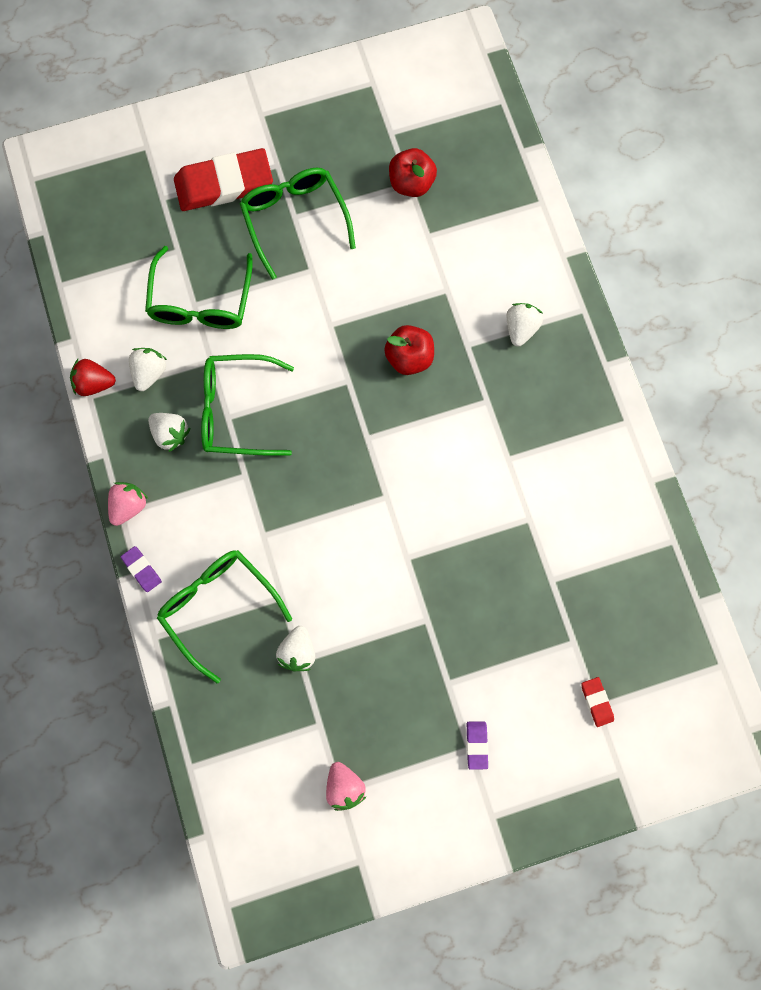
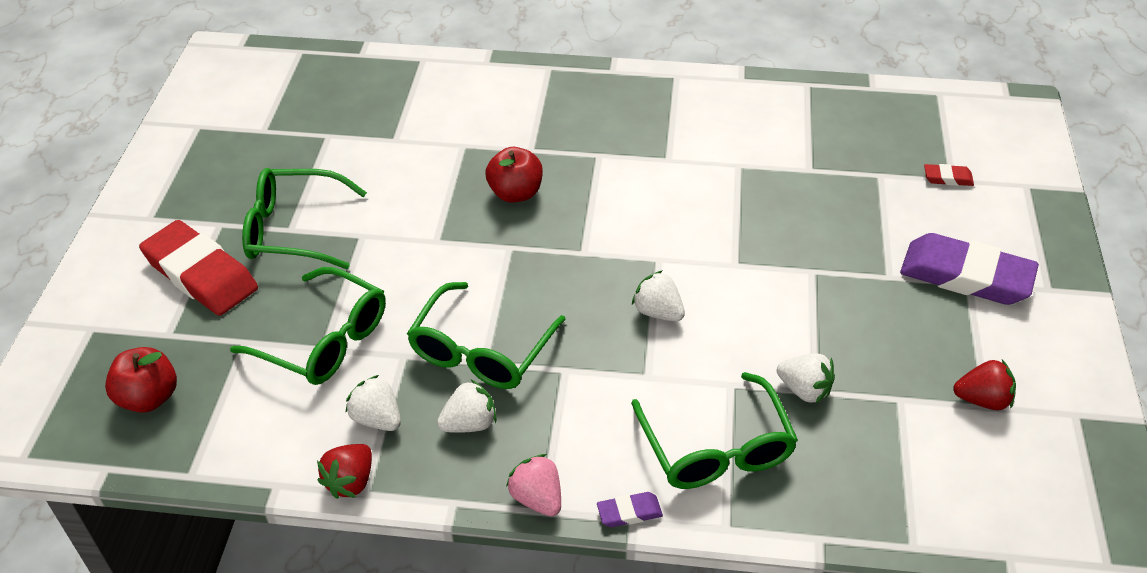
camera: 65 degrees left, 30 degrees down
(218, 607) = (716, 448): green glasses -> green glasses turned 90 degrees counterclockwise
(224, 184) = (200, 274): red eraser -> red eraser turned 60 degrees counterclockwise
(344, 787) = (982, 400): pink strawberry -> red strawberry
(411, 183) = (330, 133): red apple -> red apple (149, 397)
(477, 745) = (966, 276): purple eraser -> purple eraser, size x2.34
(521, 328) = (539, 110): white strawberry -> white strawberry (658, 312)

